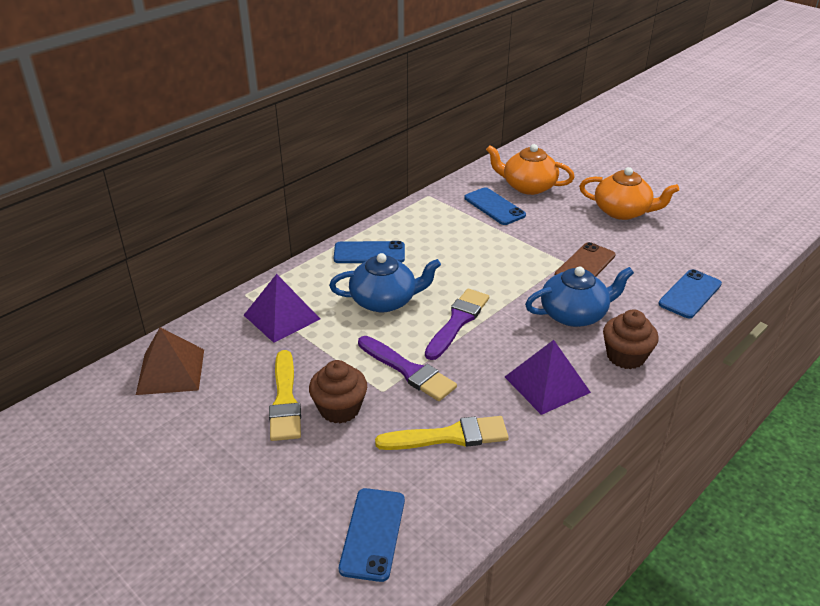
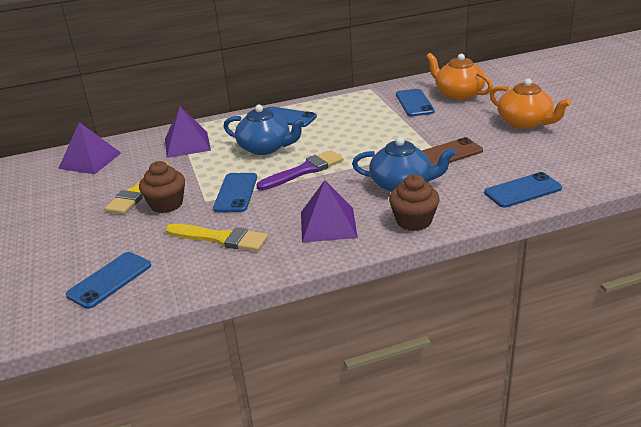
camera: 30 degrees right, 5 degrees down
(171, 371) = (90, 160): brown pyramid -> purple pyramid
(408, 370) = (236, 193): purple brush -> blue phone

